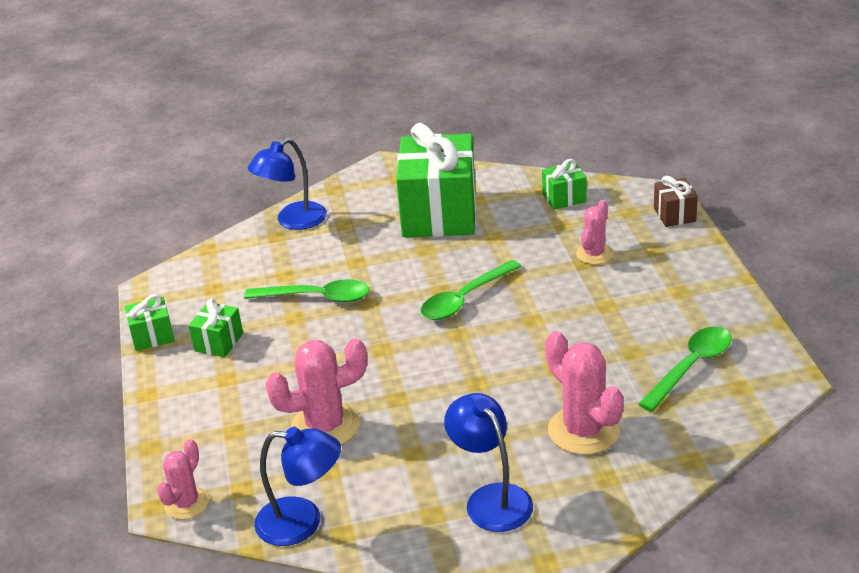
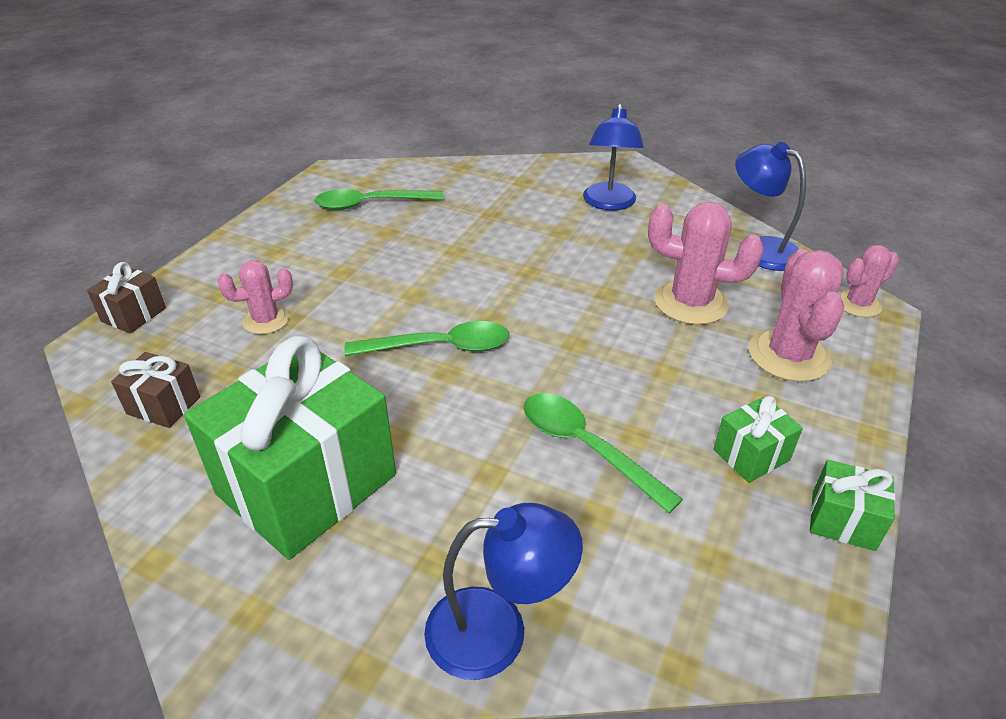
camera: 145 degrees left, 5 degrees up
(564, 198) = (163, 405): green gift -> brown gift
(583, 431) = (499, 207): pink cactus -> pink cactus (789, 355)

